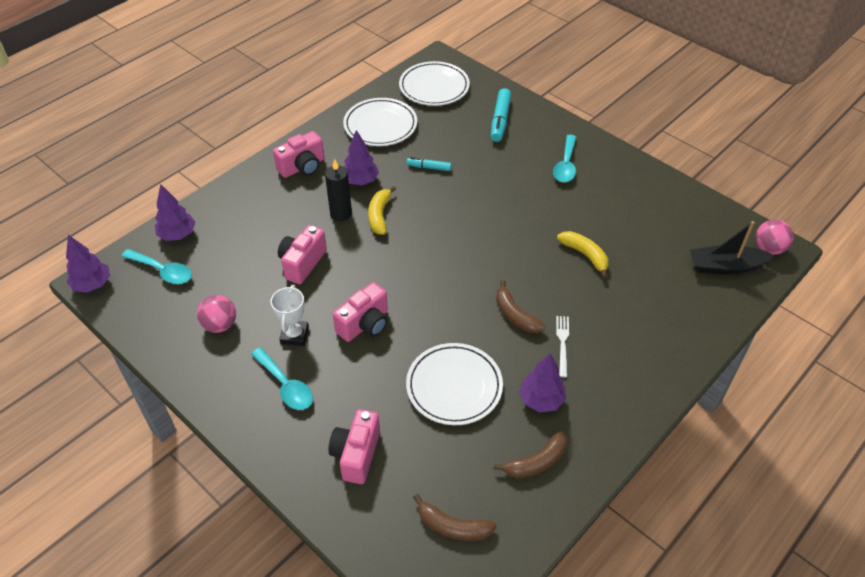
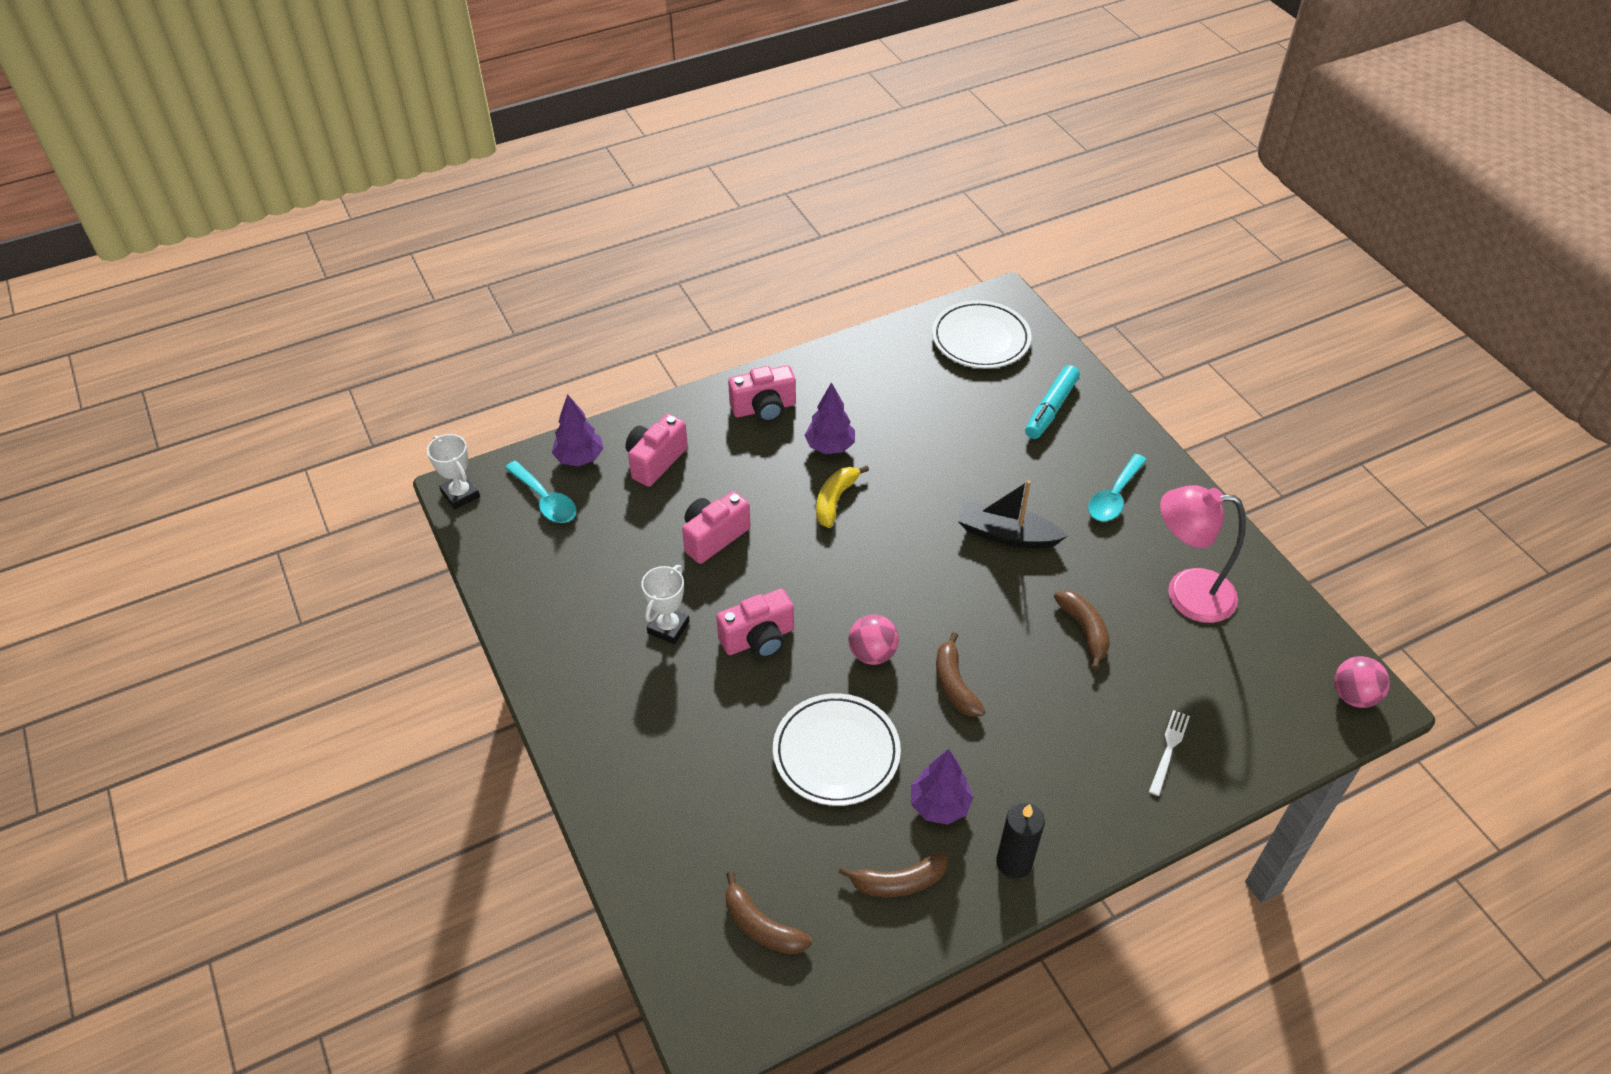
camera: 20 degrees right, 0 degrees up
(92, 284) = (460, 494): purple tree -> white trophy
(220, 325) = (586, 588): pink ball -> pink ball (872, 653)
(286, 385) = (633, 687): turquoise spoon -> none
(341, 214) = (787, 485): black candle -> black candle (1014, 862)
(356, 454) = (683, 799): pink camera -> pink camera (655, 461)
(380, 125) = (886, 376): white plate -> none
(429, 167) = (926, 451): turquoise marker -> none
(562, 343) = (1000, 740): white fork -> white fork (1169, 749)
(585, 255) = (1084, 630): yellow banana -> brown banana
(638, 214) = (1186, 593): none -> pink lamp
(725, 266) = (1276, 703): black boat -> black boat (1006, 534)

